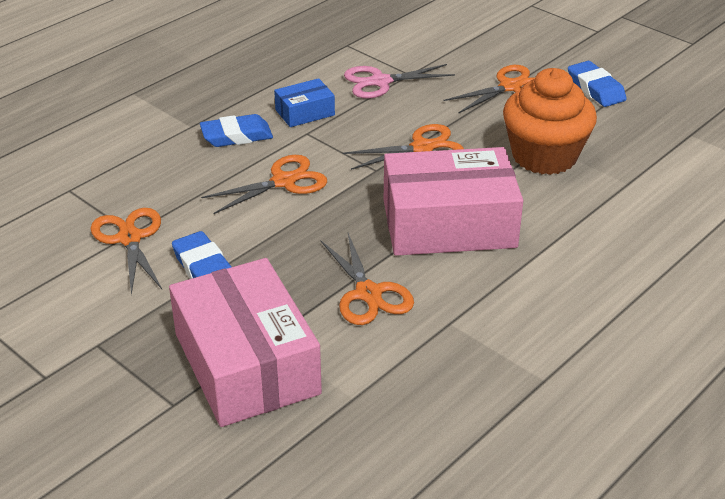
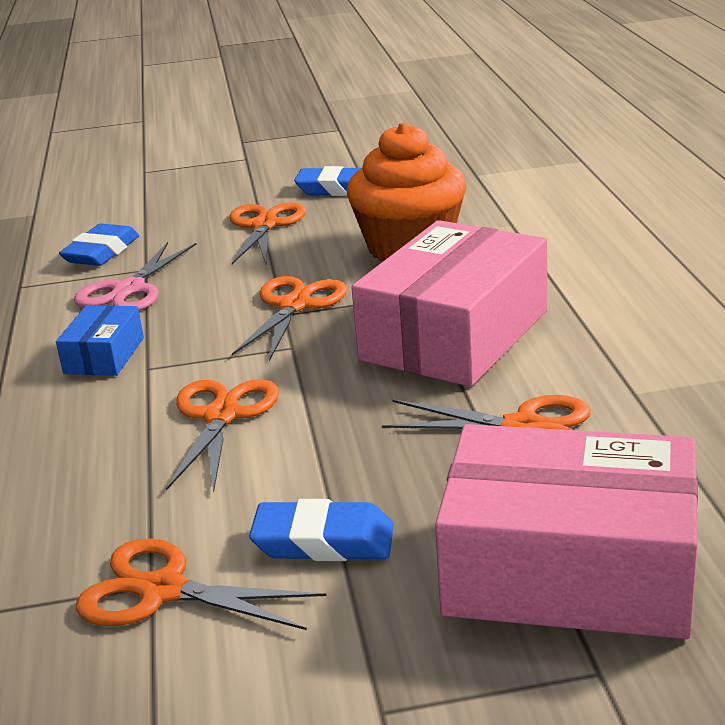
camera: 50 degrees left, 10 degrees down
(236, 136) = (70, 420): blue eraser -> blue eraser (101, 252)

